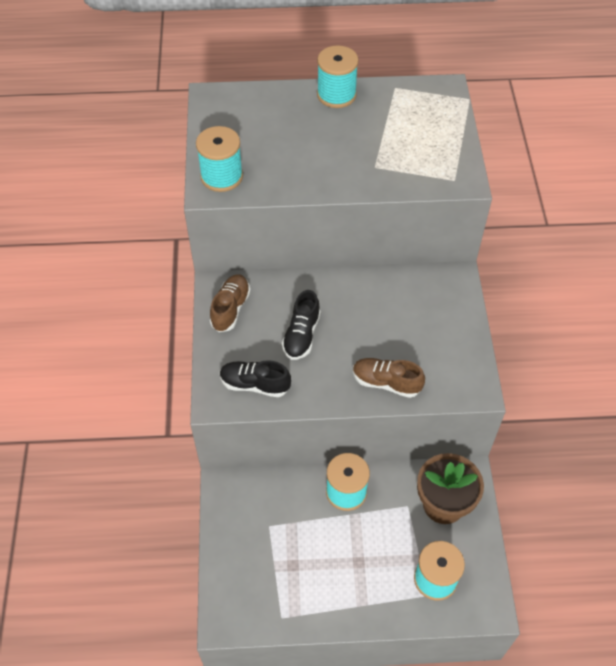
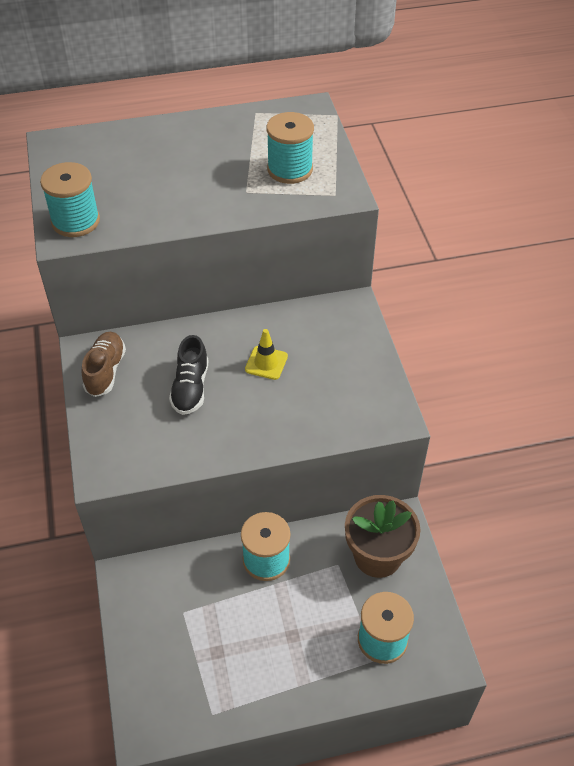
camera: 10 degrees left, 5 degrees down
(255, 384) = (144, 448): black shoe -> none
(336, 95) = (193, 126): turquoise spool -> turquoise spool (290, 169)
(371, 321) = (266, 363): none -> yellow traffic cone
(386, 383) = (294, 425): brown shoe -> none

